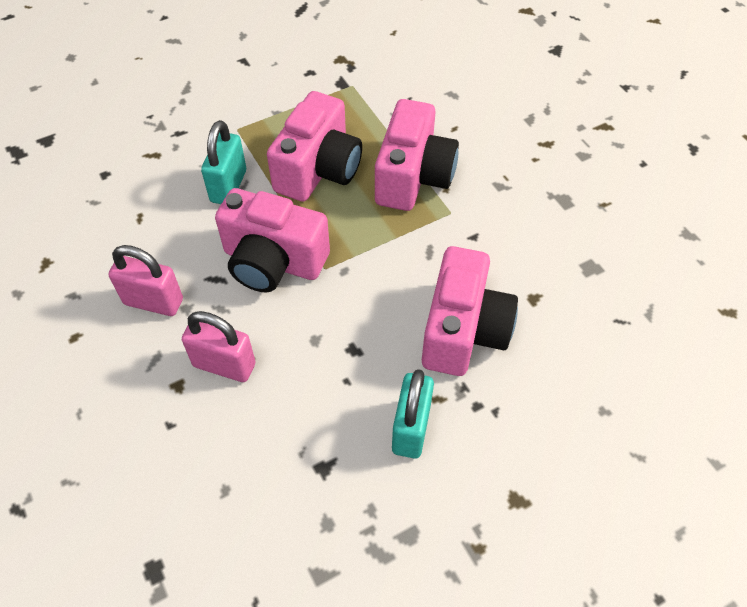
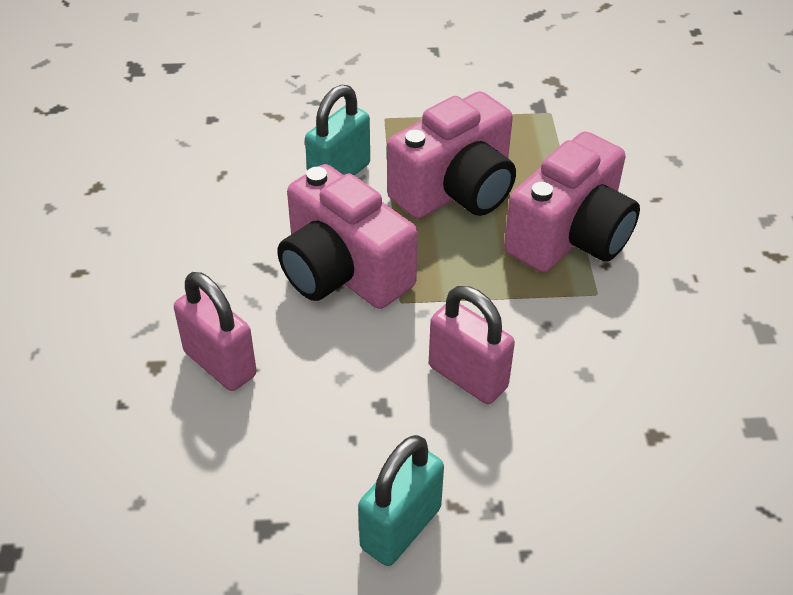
camera: 25 degrees right, 10 degrees down
(153, 302) = (183, 267): pink padlock -> pink padlock (467, 377)
(463, 330) = (535, 438): pink camera -> none

